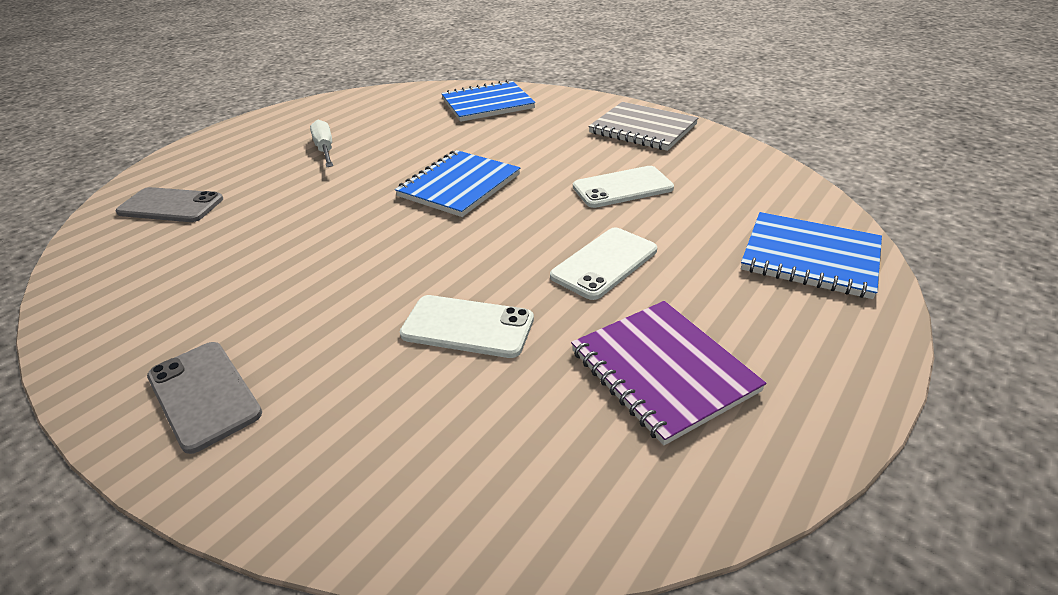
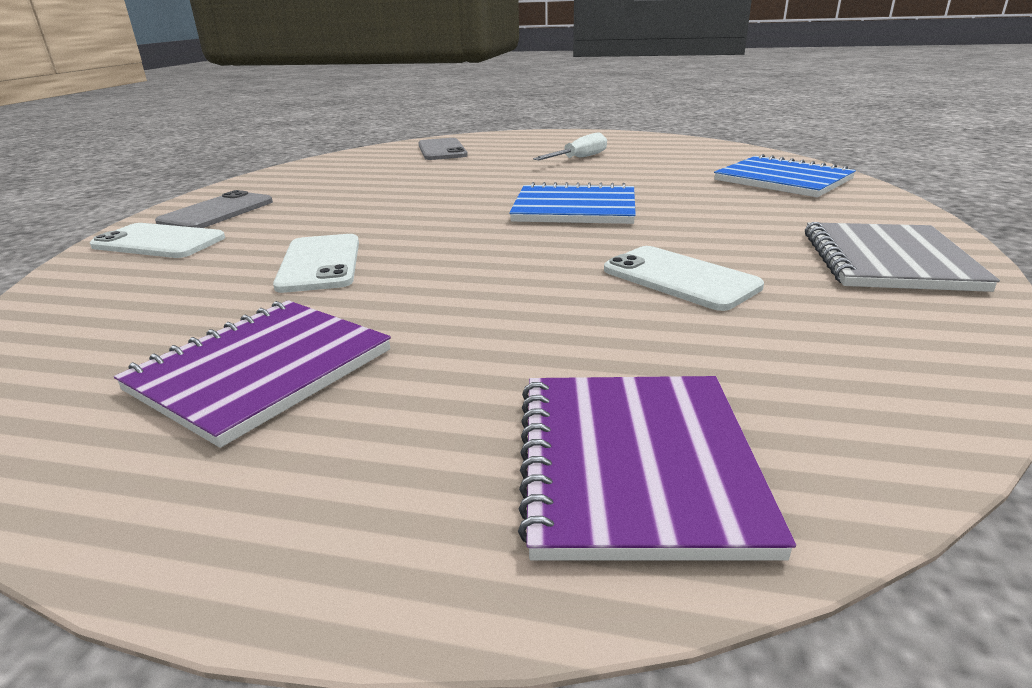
camera: 65 degrees right, 10 degrees down
(604, 263) = (476, 300): white phone -> white phone (159, 242)
(810, 257) = (635, 464): blue notebook -> purple notebook

